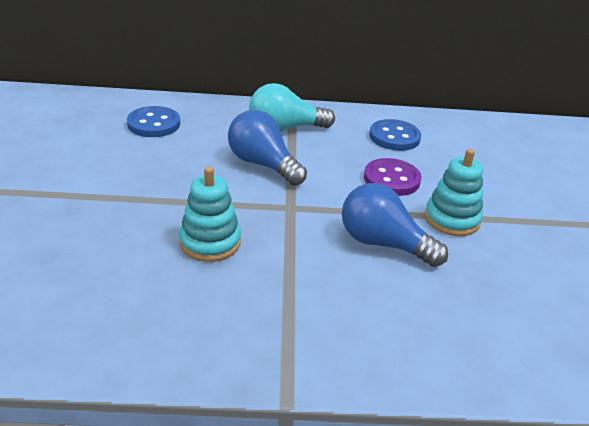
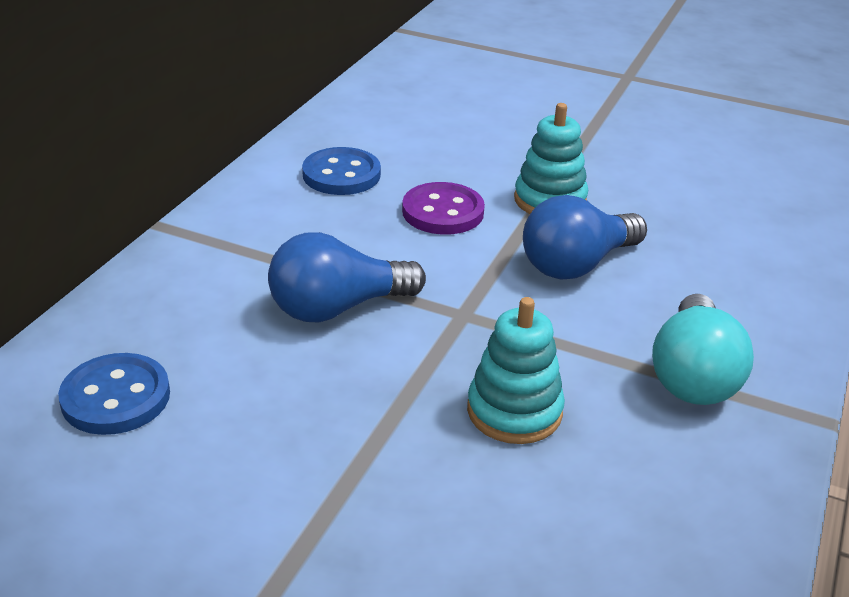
camera: 65 degrees left, 0 degrees up
(285, 128) = (247, 258): turquoise light bulb -> turquoise light bulb (693, 375)

